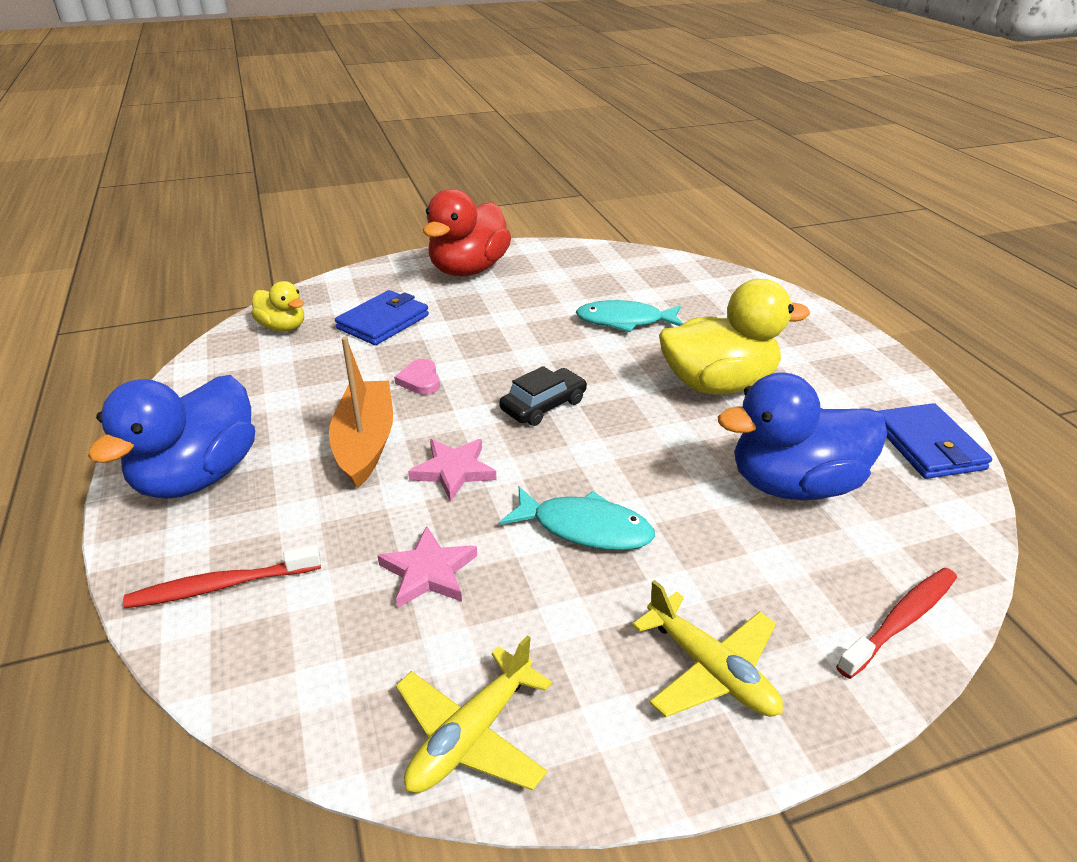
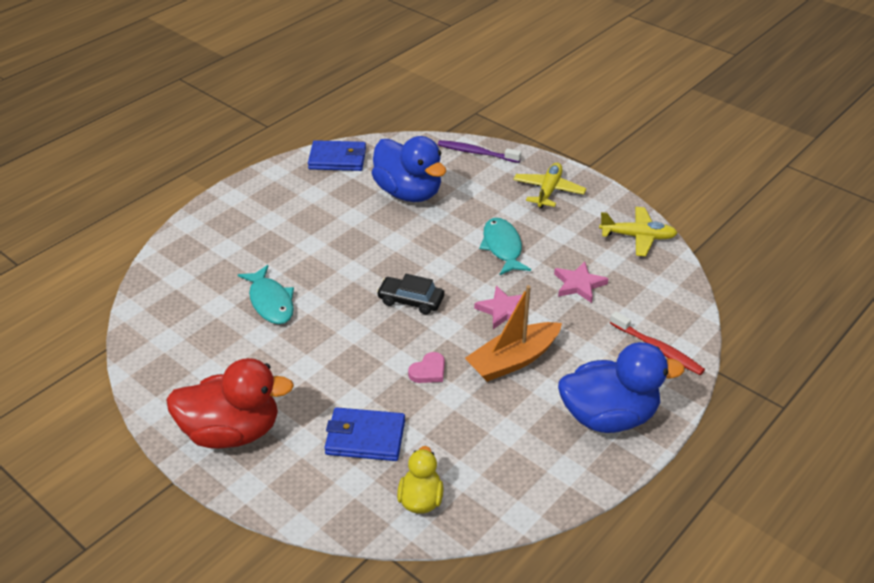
camera: 120 degrees left, 5 degrees up
(718, 384) = (329, 238): yellow duck -> none
(900, 621) = (476, 153): red toothbrush -> purple toothbrush
(927, 445) = (337, 159): blue wallet -> blue wallet turned 45 degrees clockwise

